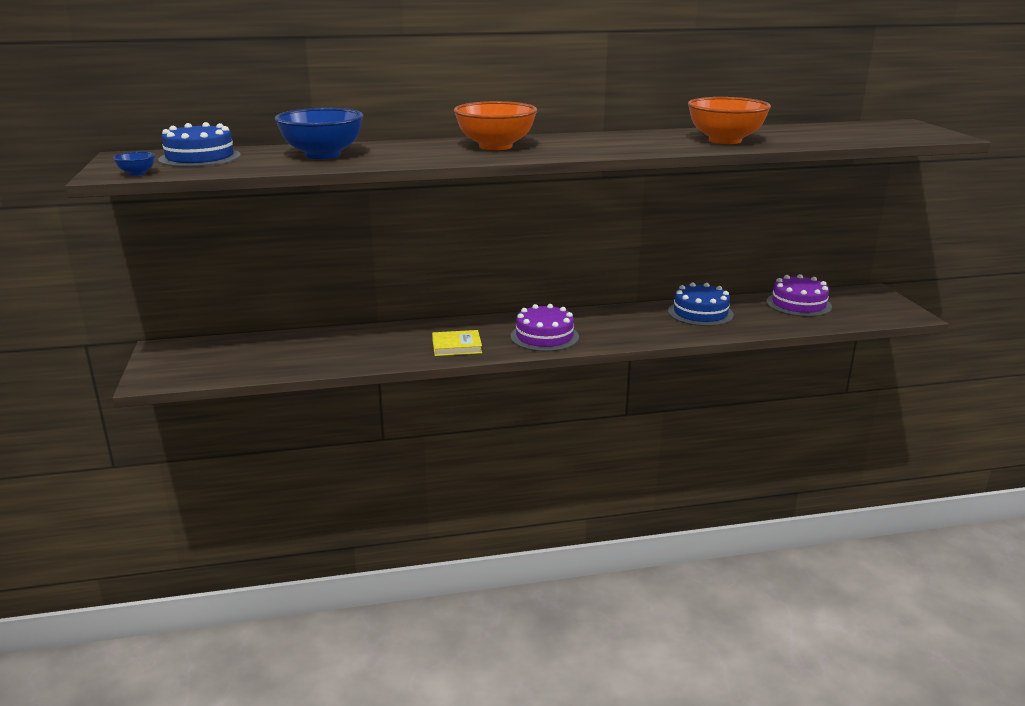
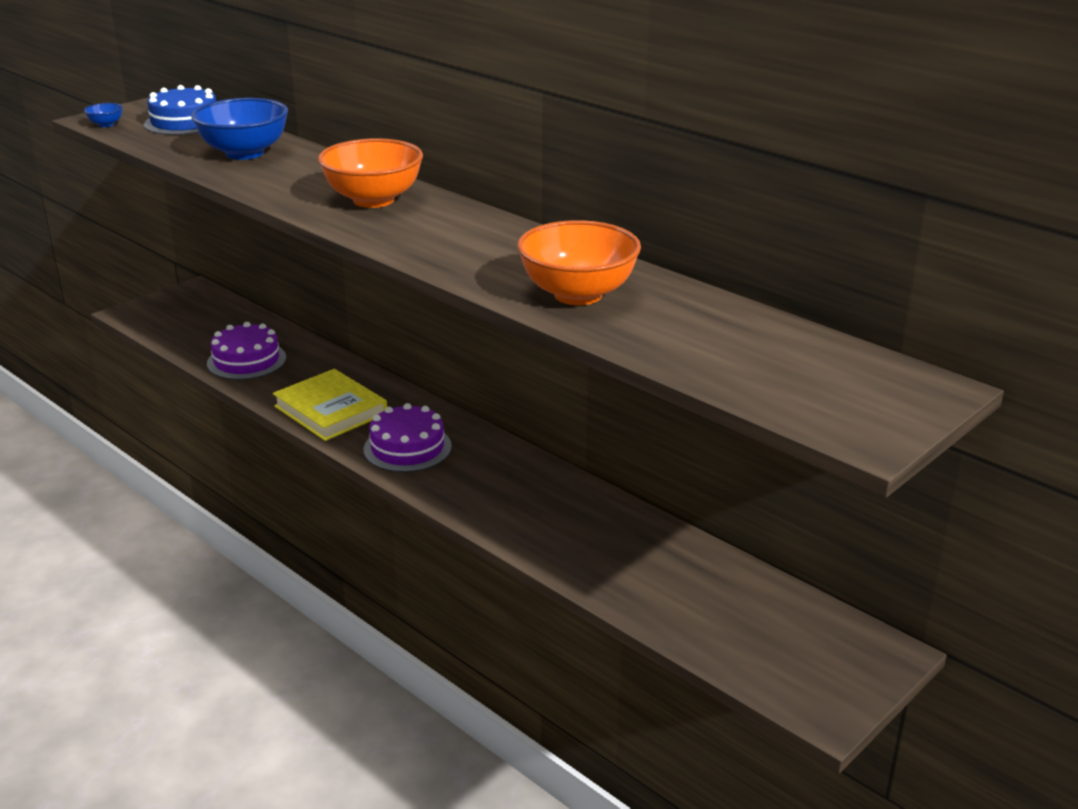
camera: 55 degrees right, 5 degrees up
(456, 346) = (330, 410): yellow book -> yellow book, size x1.61
(700, 313) = (601, 525): blue cake -> none
(798, 304) = (735, 594): purple cake -> purple cake (246, 360)

